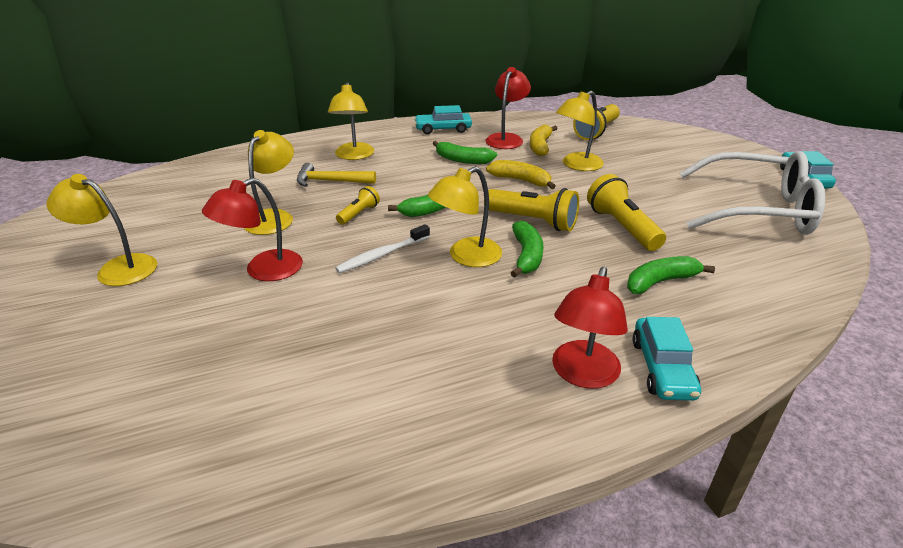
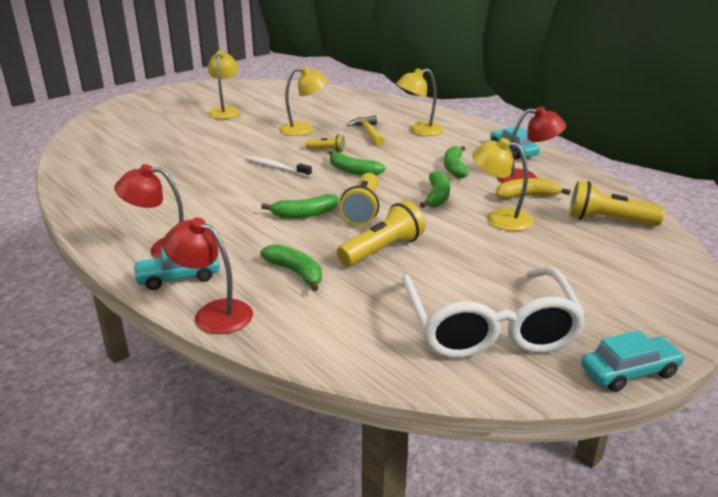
camera: 70 degrees right, 5 degrees down
(263, 270) = (240, 141): red lamp -> red lamp (213, 313)
(466, 257) = (290, 193): yellow lamp -> none
(521, 180) = (437, 196): yellow banana -> green banana

